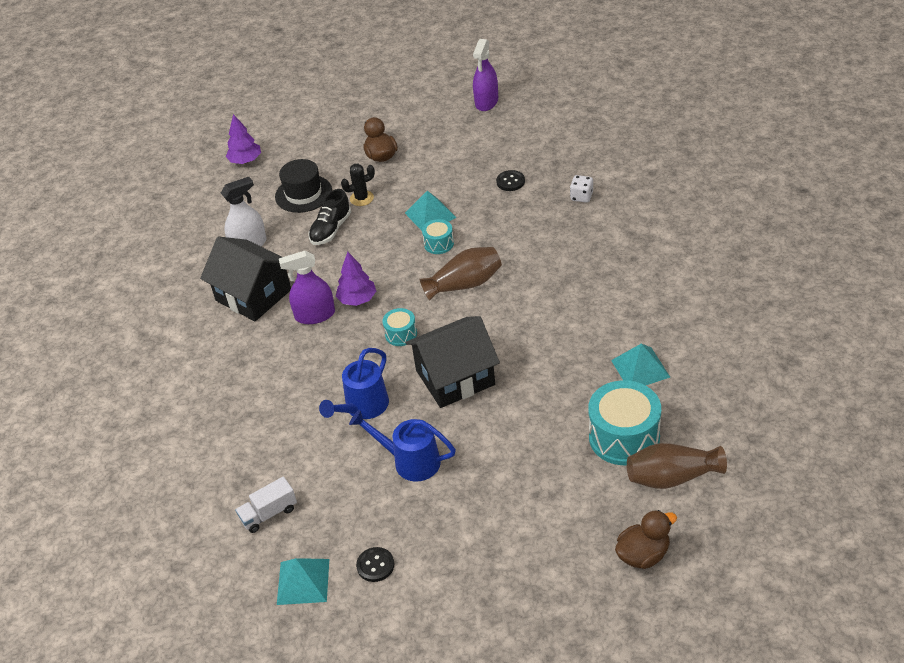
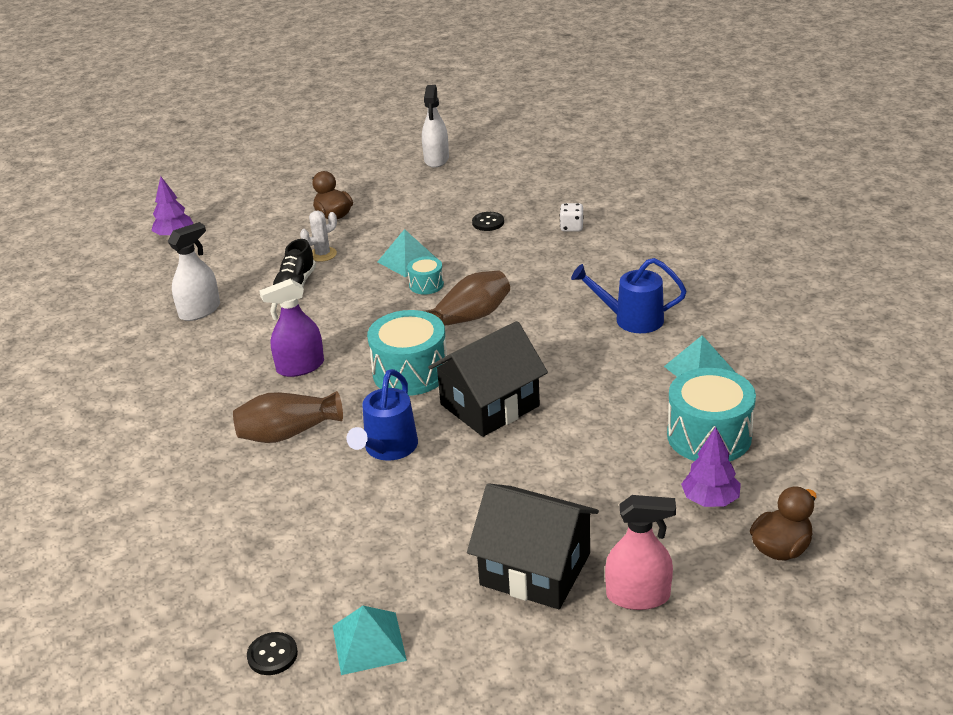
camera: 15 degrees left, 10 degrees down
(253, 295) = (218, 357): black house -> black house (535, 569)
(269, 514) = (301, 575): white truck -> none
(303, 194) = (252, 257): black hat -> none
(357, 299) = (347, 346): purple tree -> purple tree (710, 500)
(361, 198) = (322, 254): black cactus -> white cactus
(375, 565) = (457, 610): black button -> black button (272, 655)
(401, 334) = (410, 372): turquoise drum -> turquoise drum, size x1.98
(409, 461) = (463, 494): blue watering can -> blue watering can (631, 319)
(486, 102) = (436, 159): purple spray bottle -> white spray bottle
(515, 577) = (638, 596): none -> pink spray bottle
(672, 477) = (780, 467): brown vase -> brown vase (288, 433)

